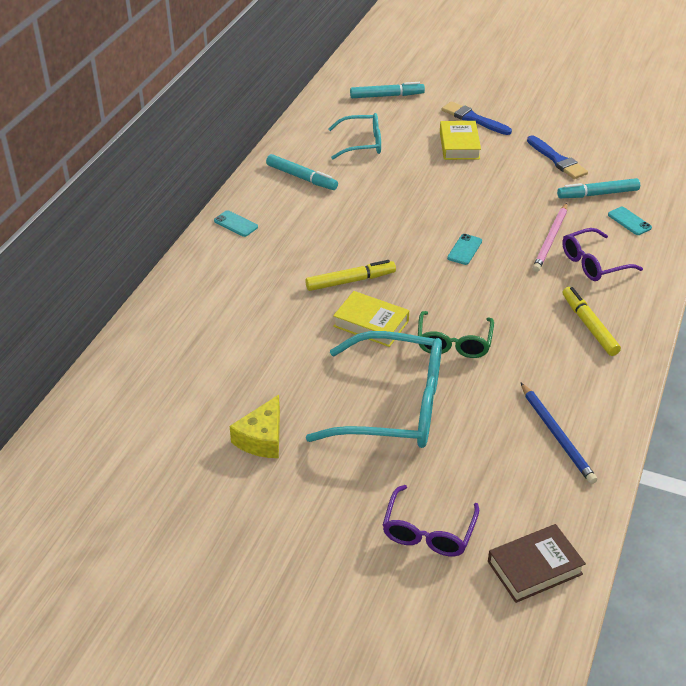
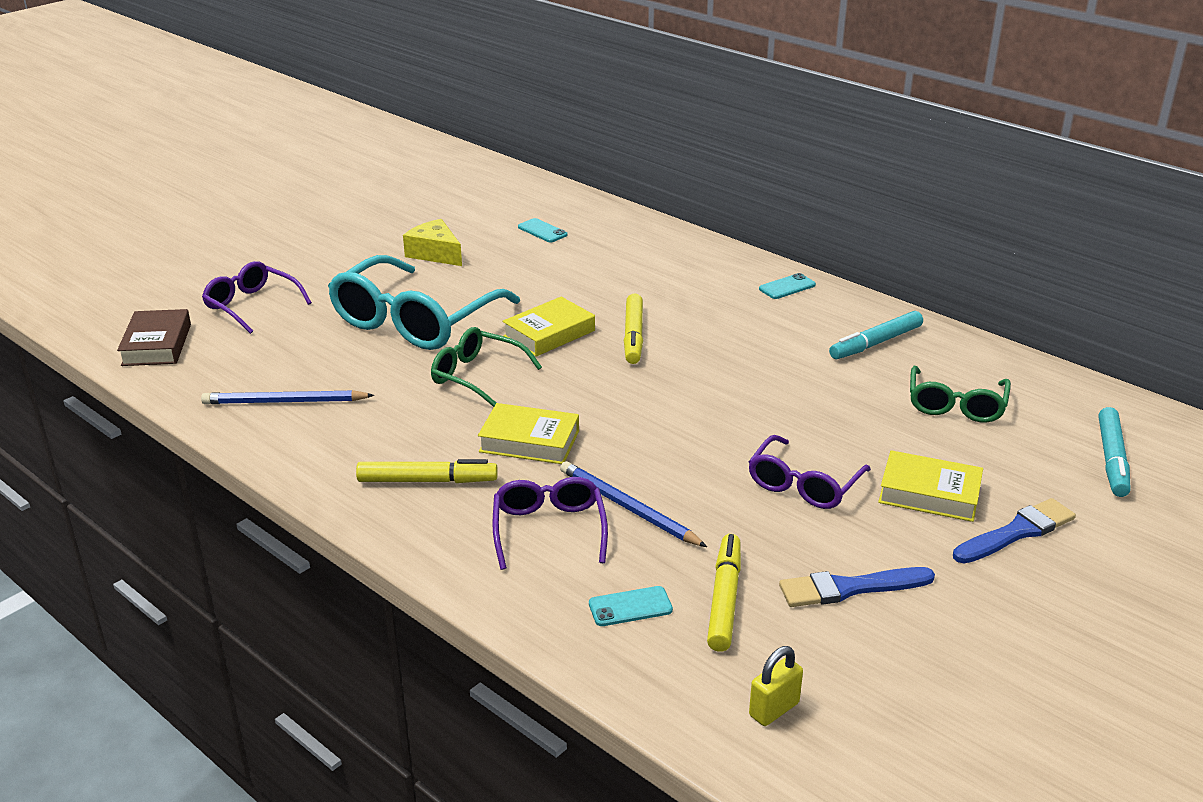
camera: 110 degrees right, 10 degrees down
(362, 143) = (956, 405): turquoise glasses -> green glasses
(464, 249) = (647, 428): turquoise phone -> turquoise phone (542, 231)
(481, 184) = (804, 484): none -> purple glasses
(515, 294) = (529, 441): none -> yellow book
(550, 239) = (628, 508): pink pencil -> blue pencil
(597, 194) = (724, 599): turquoise marker -> yellow marker
(656, 169) = (774, 709): none -> yellow padlock

